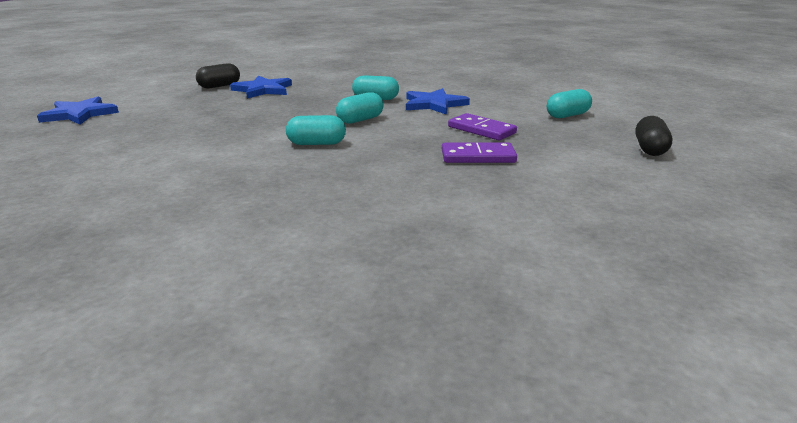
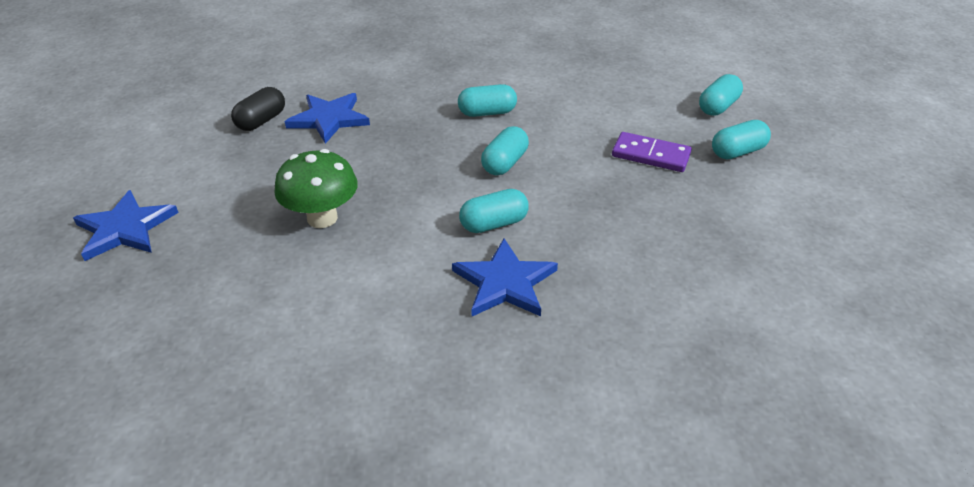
camera: 20 degrees left, 15 degrees up
(202, 126) = (322, 218): none -> green mushroom
(434, 104) = (563, 111): blue star -> blue star (505, 282)
(478, 156) = (681, 208): purple domino -> none
(560, 137) = (737, 152): none -> turquoise capsule
(650, 149) = (831, 155): black capsule -> none

